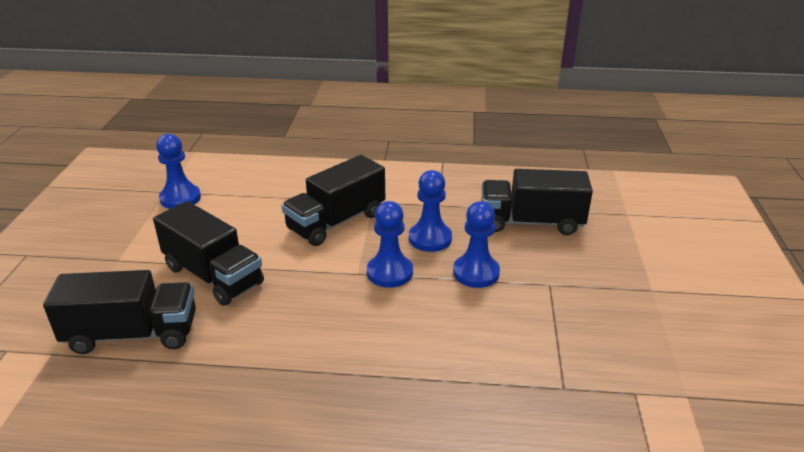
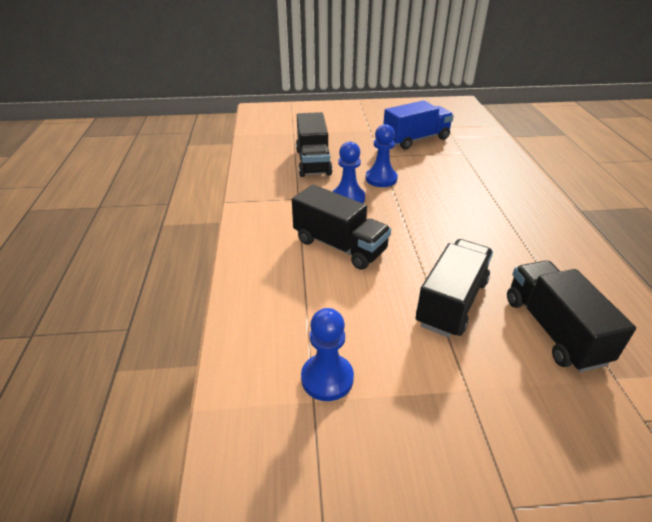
camera: 100 degrees left, 5 degrees up
(389, 272) = (398, 211): blue pawn -> none
(616, 337) = (416, 139): none -> blue truck

